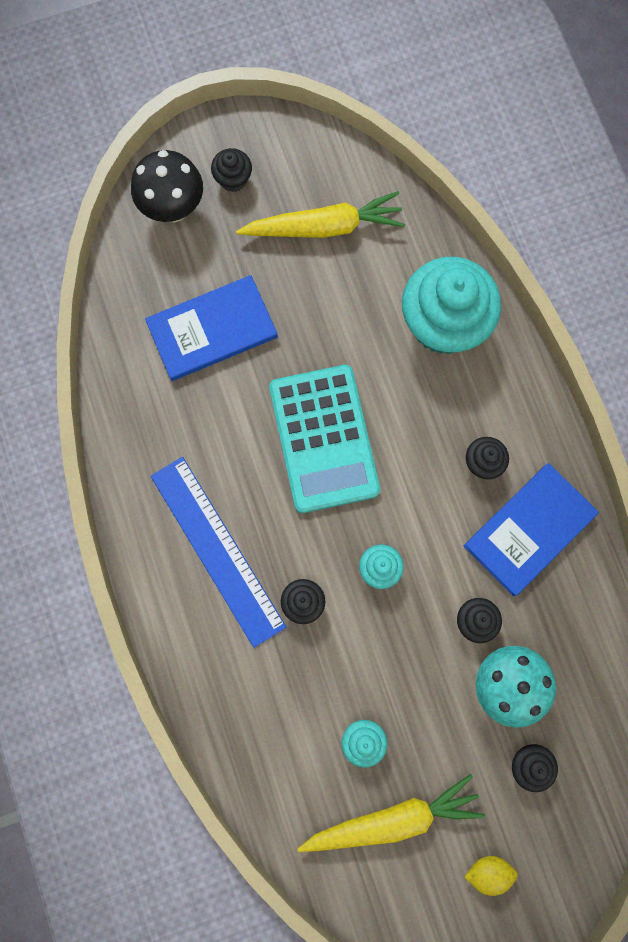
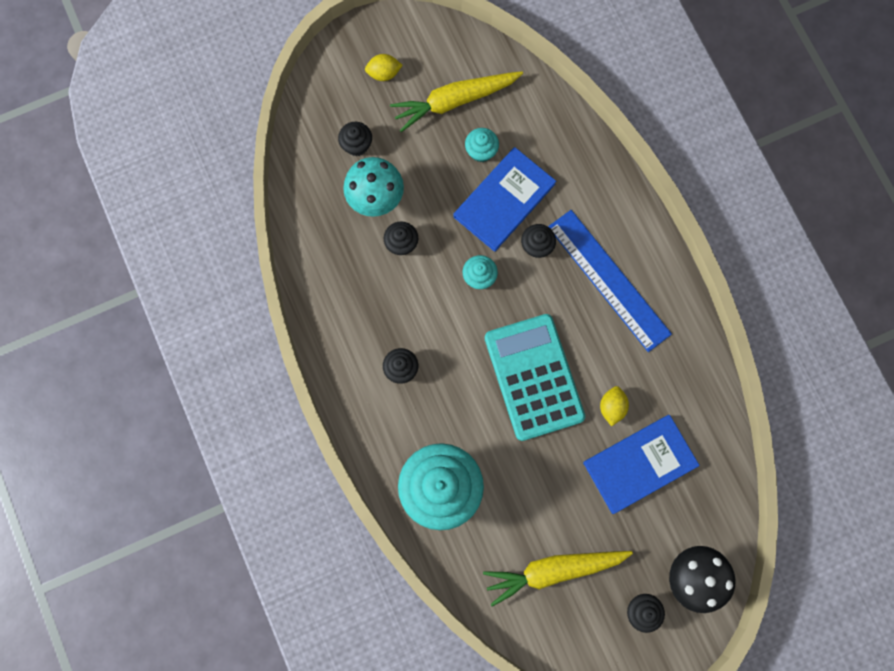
camera: 175 degrees right, 0 degrees up
(235, 396) = (611, 407): none -> yellow lemon
(529, 530) = (361, 317): blue book -> blue book (504, 200)

